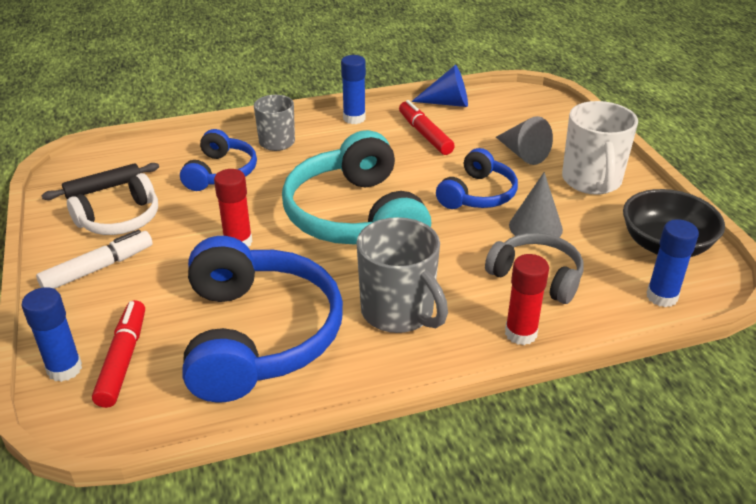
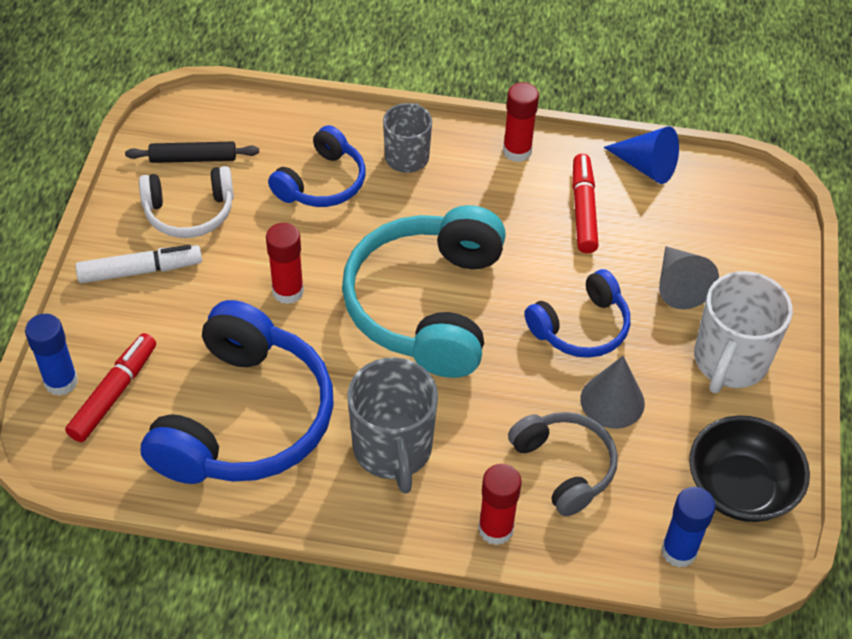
camera: 25 degrees right, 15 degrees up
(354, 118) = (517, 151): blue glue stick -> red glue stick

